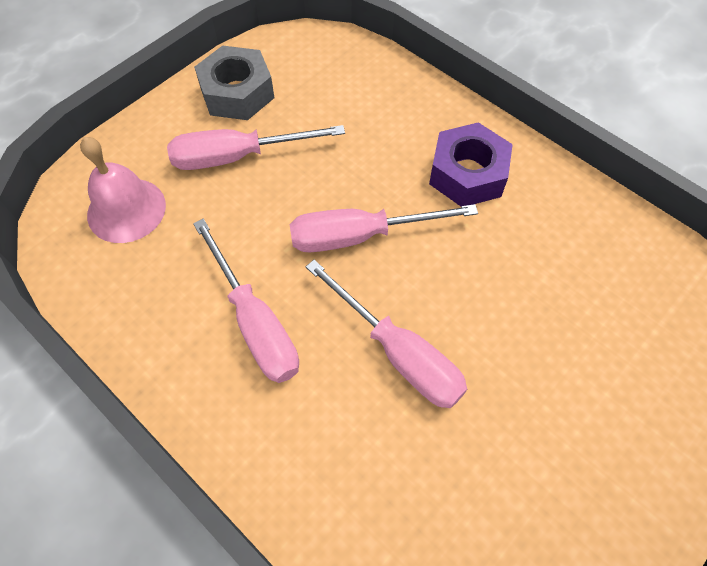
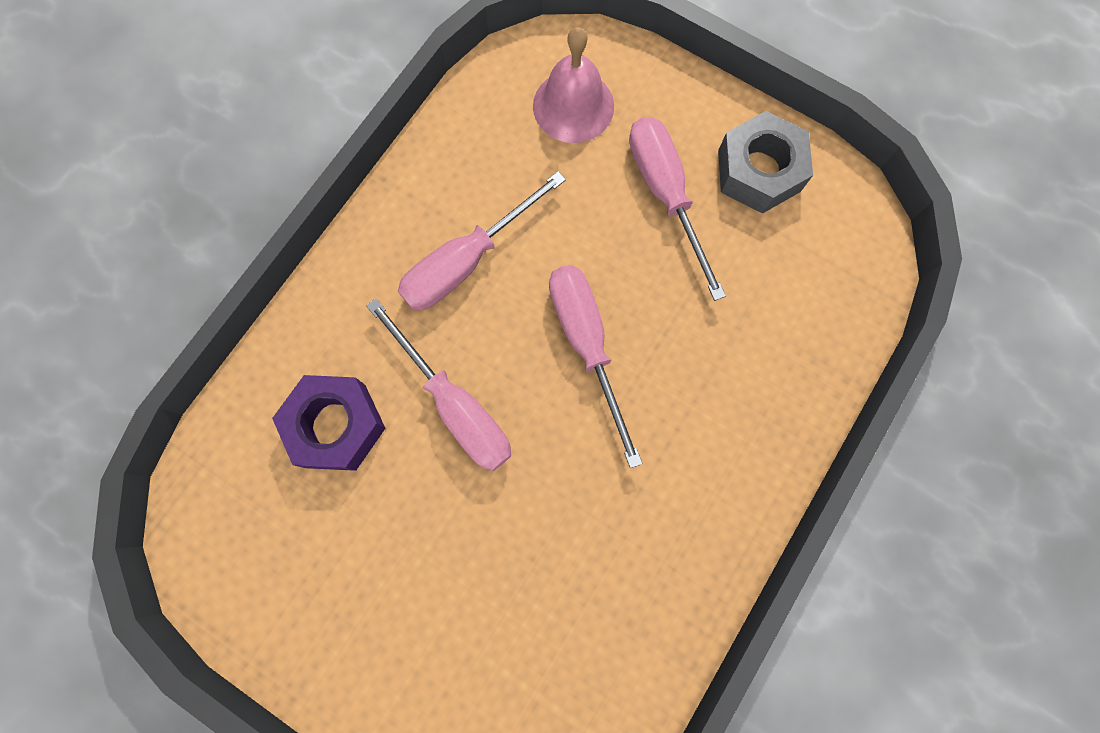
camera: 80 degrees right, 15 degrees up
(398, 353) = (455, 405): pink screwdriver -> pink screwdriver turned 75 degrees counterclockwise
(467, 174) = (699, 455): purple nut -> purple nut (336, 426)

